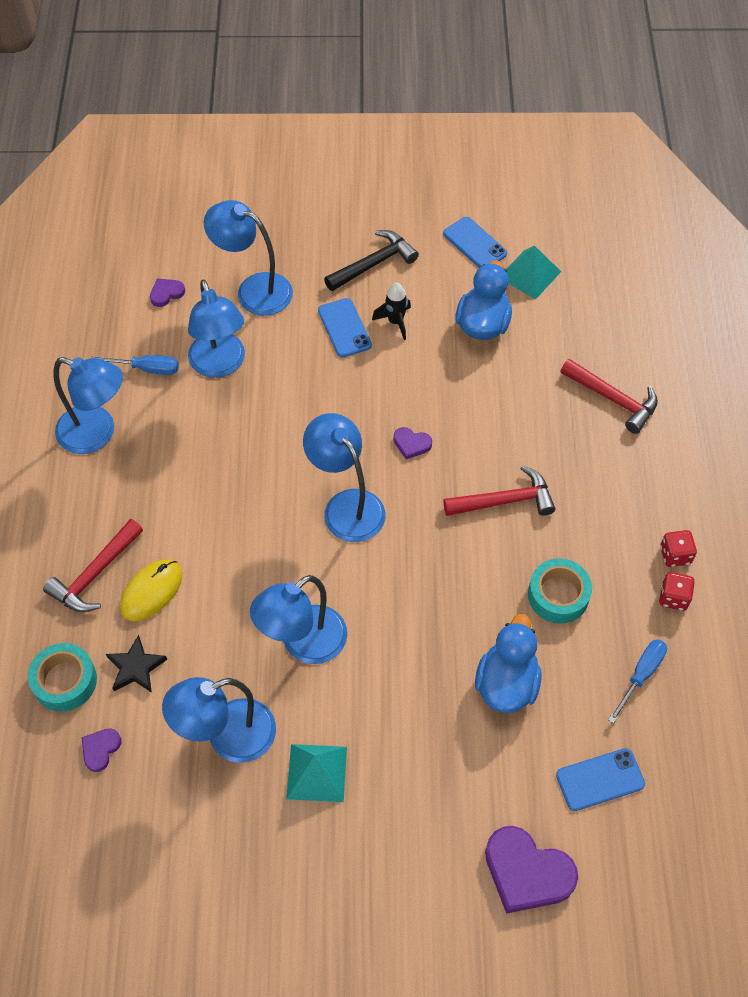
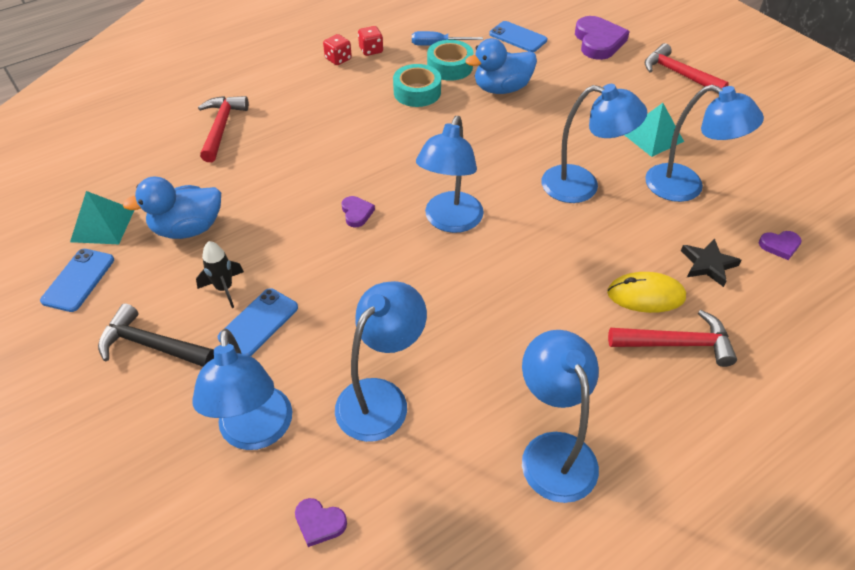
camera: 125 degrees left, 10 degrees down
(65, 681) = (770, 300): turquoise tape -> turquoise tape (450, 67)
(146, 369) = (439, 464): blue screwdriver -> none
(504, 501) = (365, 143): red hammer -> red hammer (678, 74)

